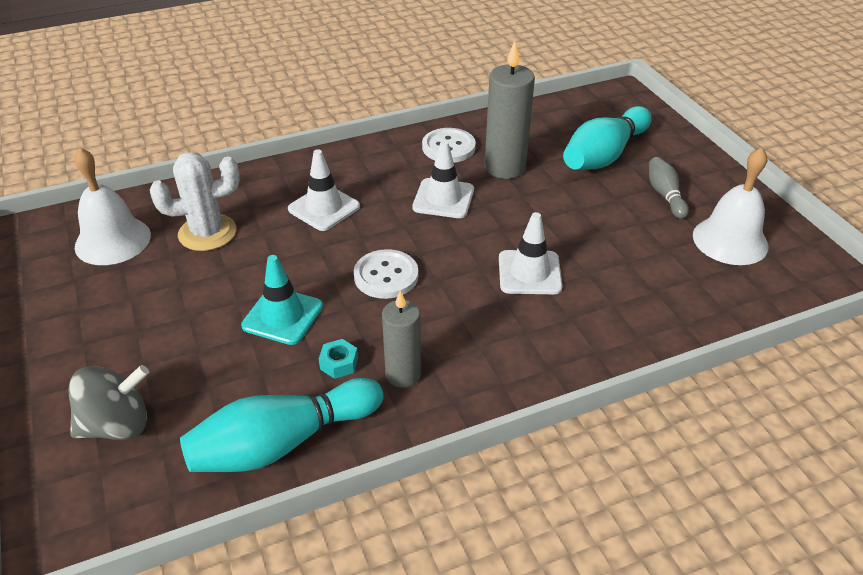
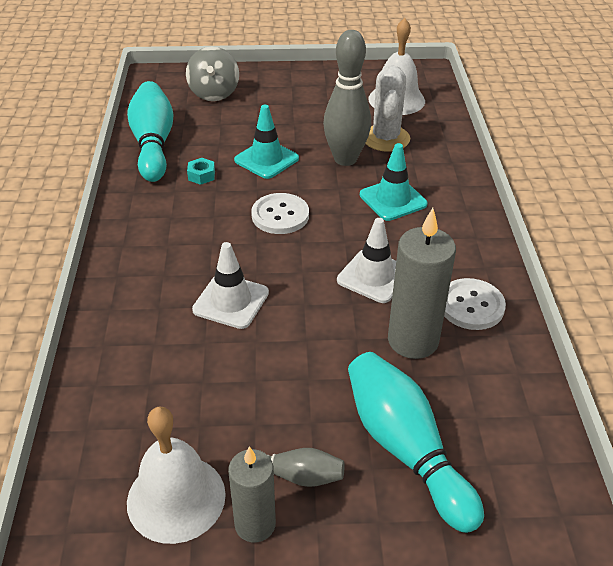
camera: 110 degrees right, 0 degrees up
(260, 254) = (345, 159): none -> grey bowling pin
(324, 208) = (393, 199): white traffic cone -> turquoise traffic cone
(403, 374) = (169, 201): grey candle -> grey candle (255, 524)

